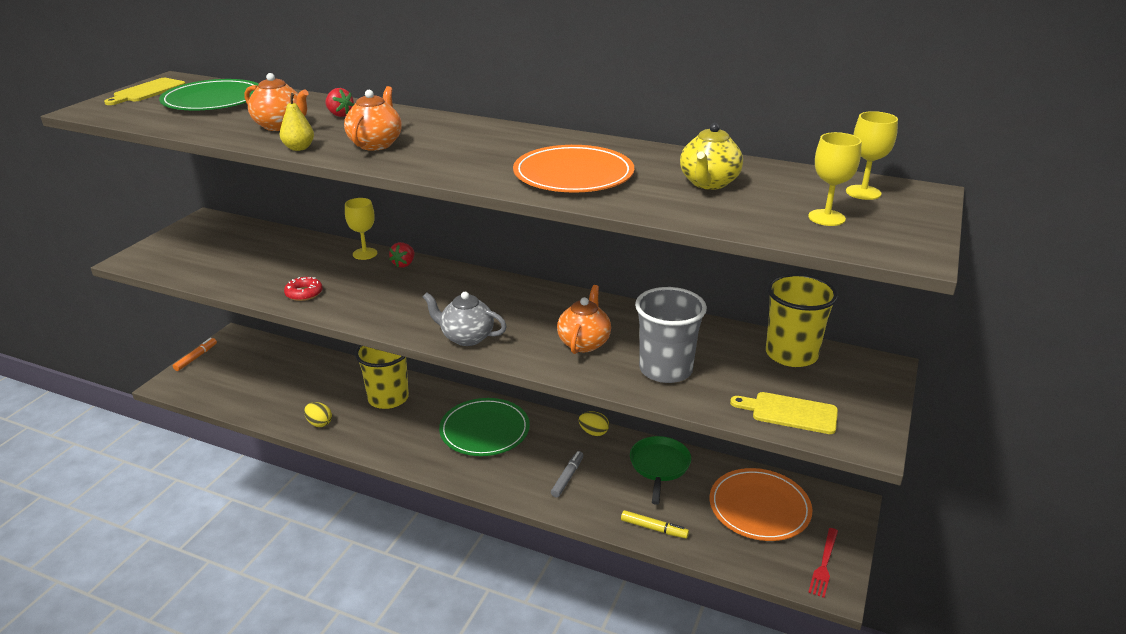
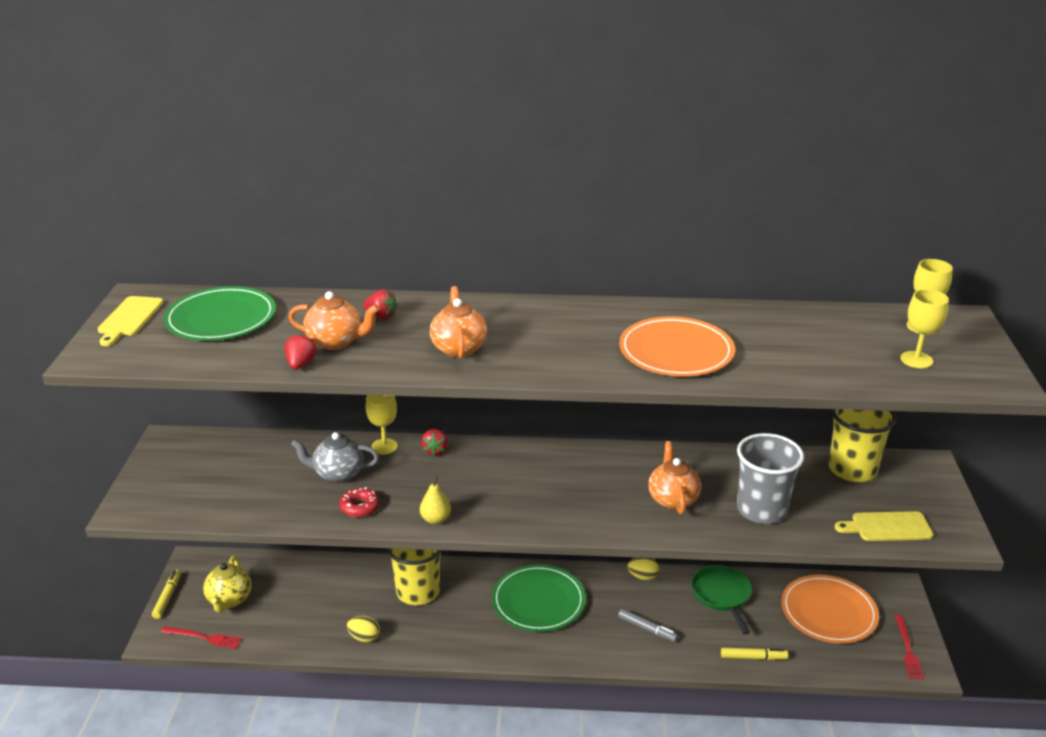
camera: 20 degrees left, 0 degrees up
(196, 357) = (167, 597): orange marker -> yellow marker
(199, 393) = (204, 637): none -> red fork
(233, 136) = (301, 364): none -> red strawberry
(299, 148) = (387, 367): yellow pear -> yellow pear (435, 519)
(466, 337) = (561, 519): grey teapot -> grey teapot (338, 474)
(567, 477) = (647, 629): grey marker -> grey marker turned 120 degrees clockwise
(708, 183) = (796, 340): yellow teapot -> yellow teapot (229, 600)

